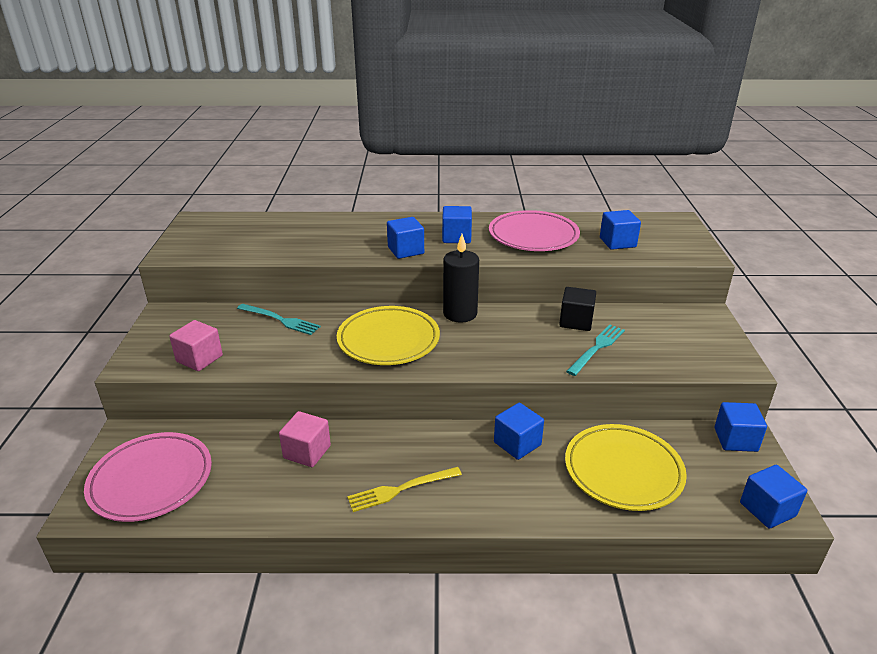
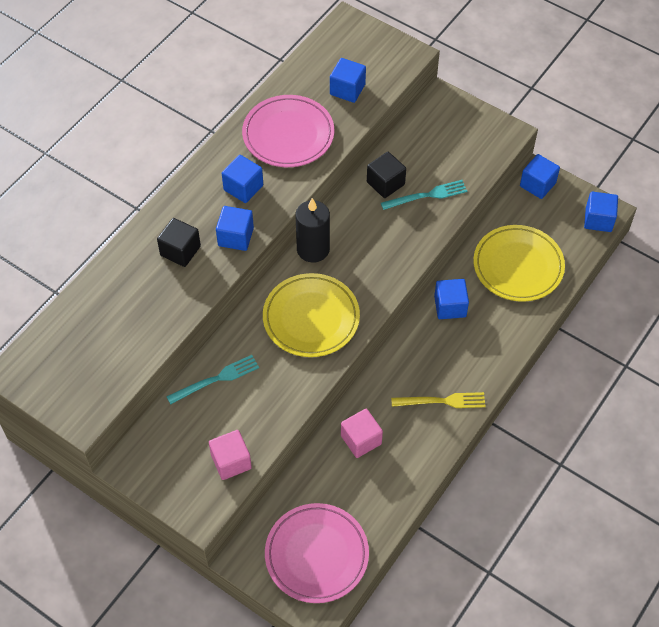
camera: 55 degrees left, 25 degrees up
(365, 235) = (180, 251): none -> black cube
(400, 489) = (442, 401): yellow fork -> yellow fork turned 105 degrees counterclockwise
(597, 348) = (427, 195): turquoise fork -> turquoise fork turned 90 degrees clockwise

